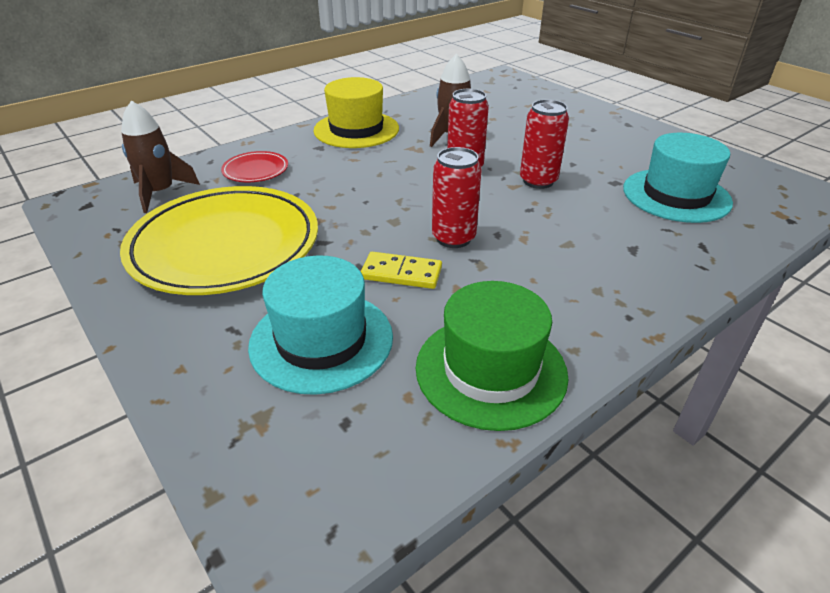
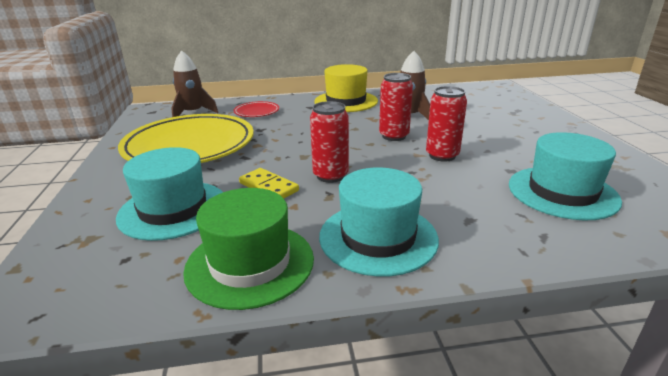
camera: 30 degrees right, 10 degrees down
(577, 295) = (378, 237): none -> turquoise hat

